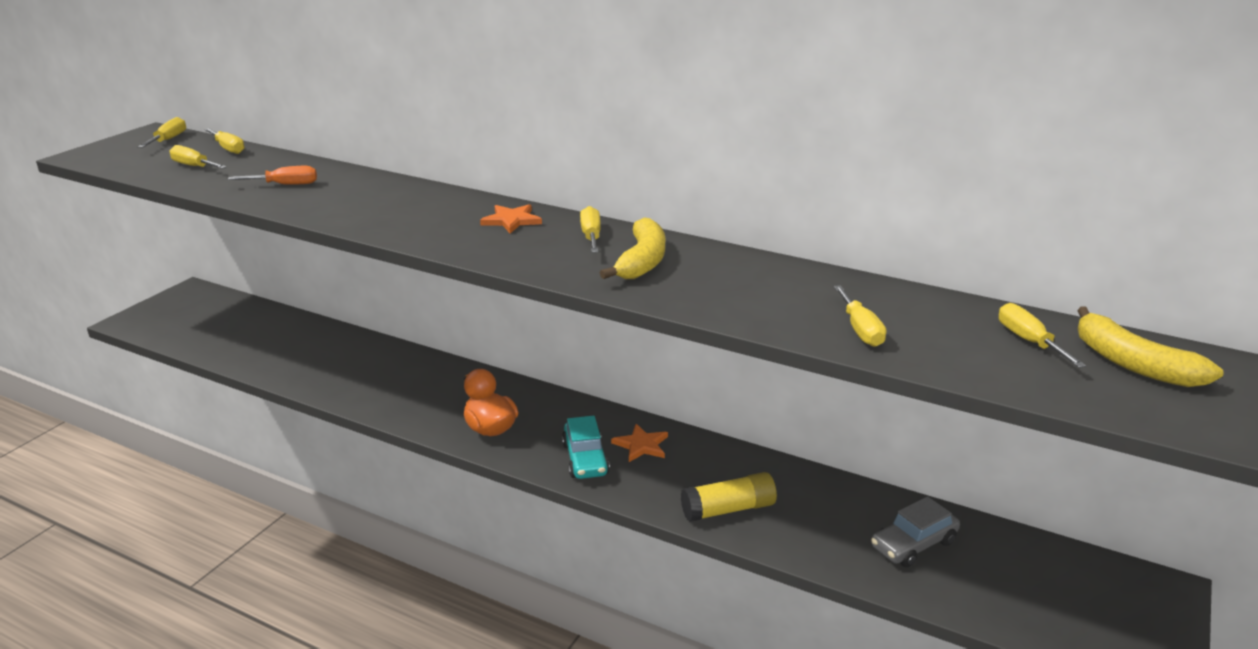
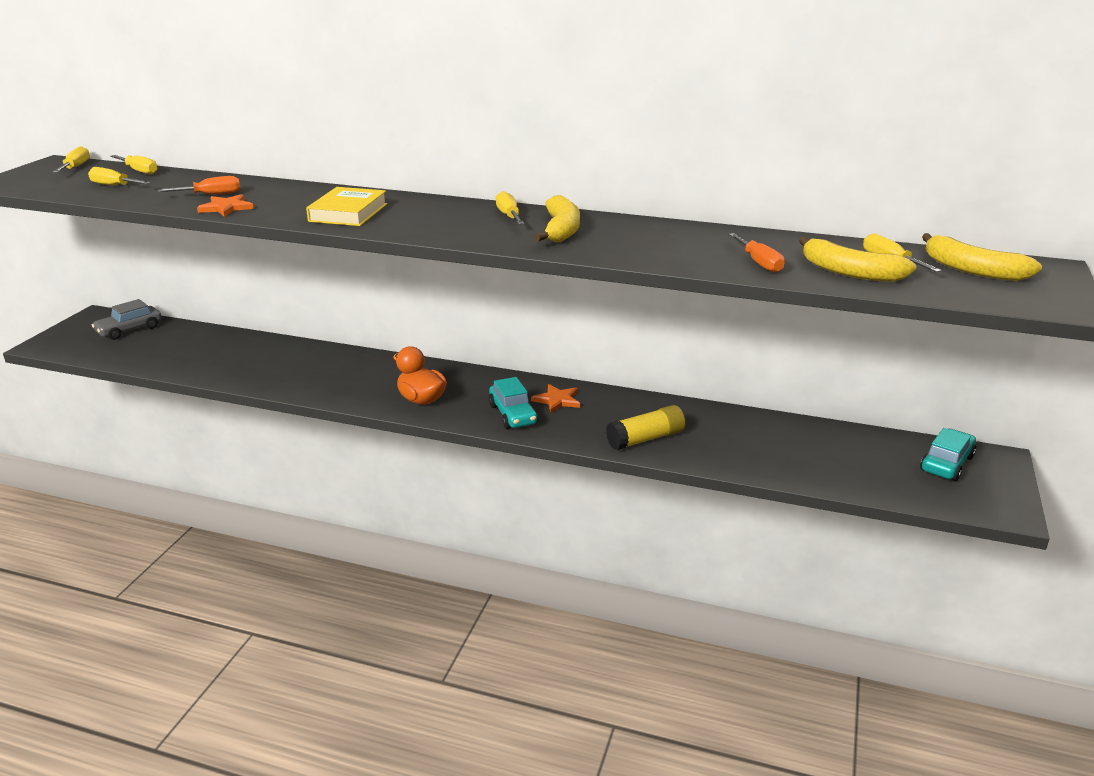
camera: 10 degrees left, 0 degrees up
(416, 219) = (348, 212): none -> yellow book
(511, 220) = (434, 209): orange star -> orange star (226, 208)
(860, 330) = (759, 263): yellow screwdriver -> orange screwdriver
(913, 544) = (801, 448): grey car -> grey car (129, 330)
(969, 354) = (849, 272): none -> yellow banana
(1095, 588) = (946, 463): none -> turquoise car

